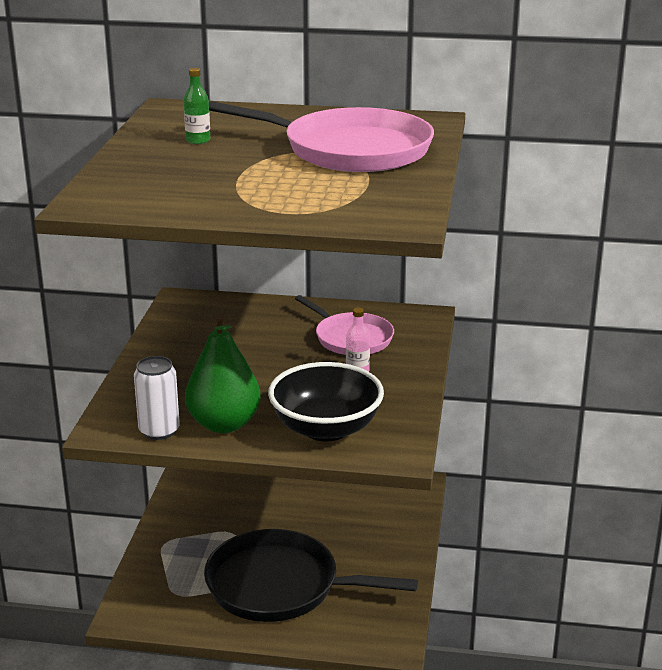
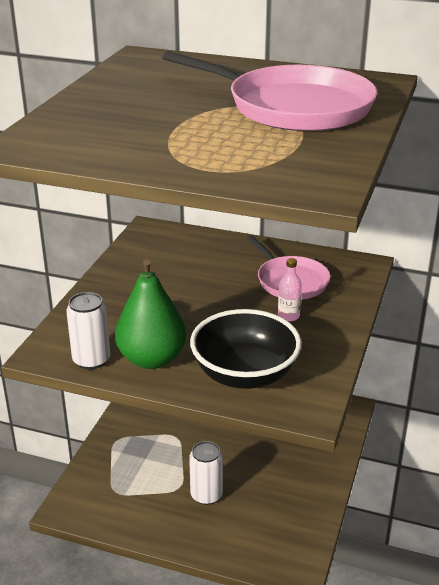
camera: 10 degrees right, 5 degrees up
(198, 140) = (152, 88): green bottle -> none
(280, 585) = (206, 495): black pan -> white can

